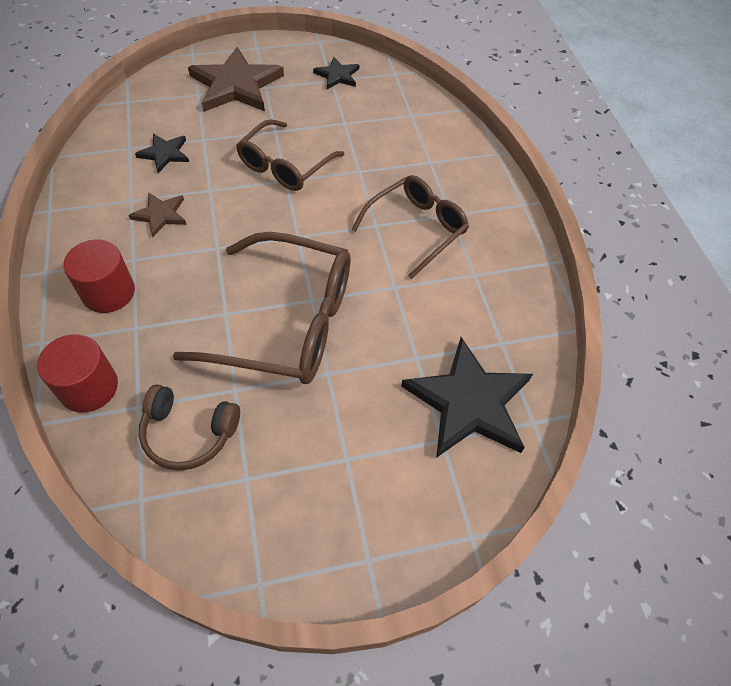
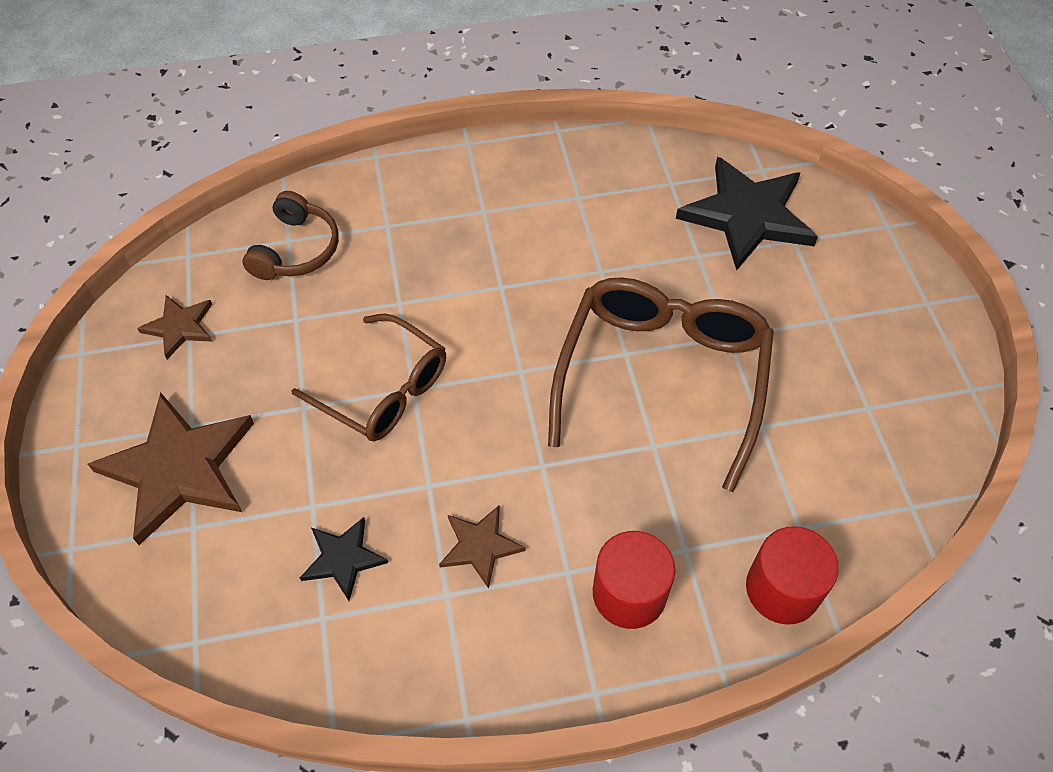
camera: 85 degrees left, 0 degrees up
(188, 433) = (825, 468): brown headphones -> brown headphones (296, 250)
(337, 75) = (180, 327): black star -> brown star
(416, 229) = (508, 245): brown glasses -> none

